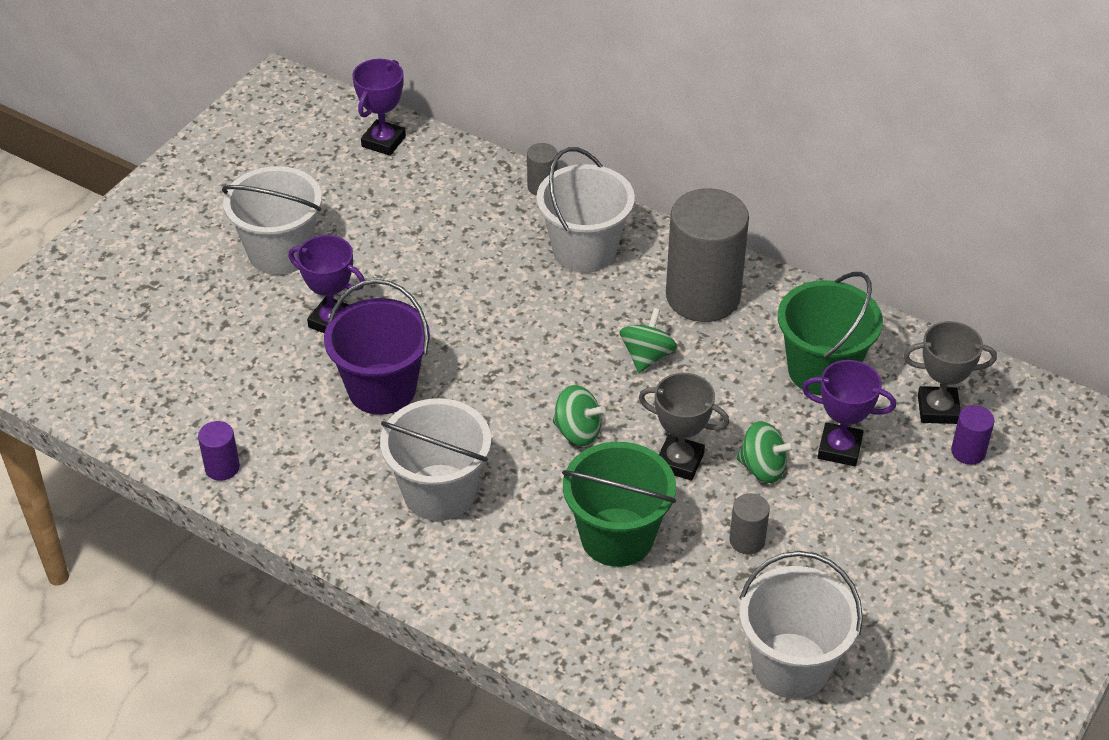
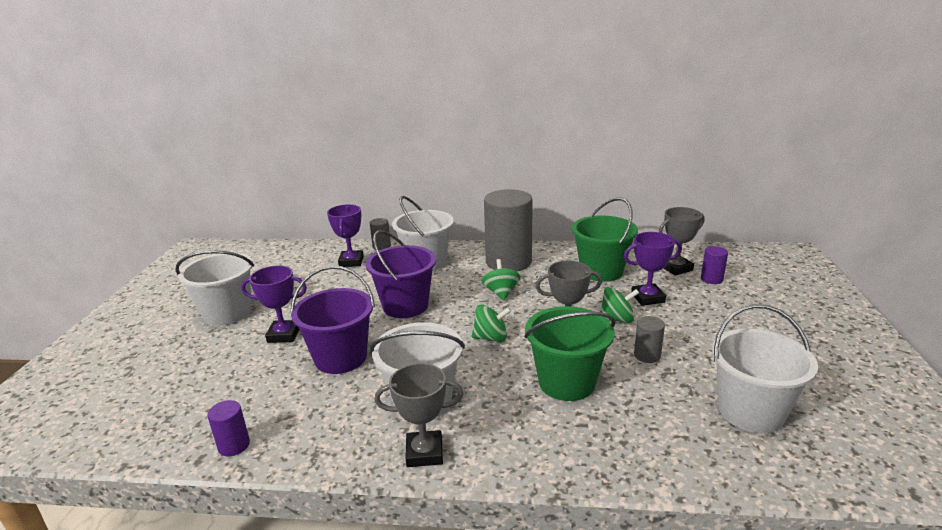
camera: 25 degrees left, 20 degrees down
(383, 141) = (273, 253): purple trophy -> purple trophy (351, 262)
(403, 559) = (424, 453): none -> grey trophy
(506, 329) = (405, 306): none -> purple bucket

